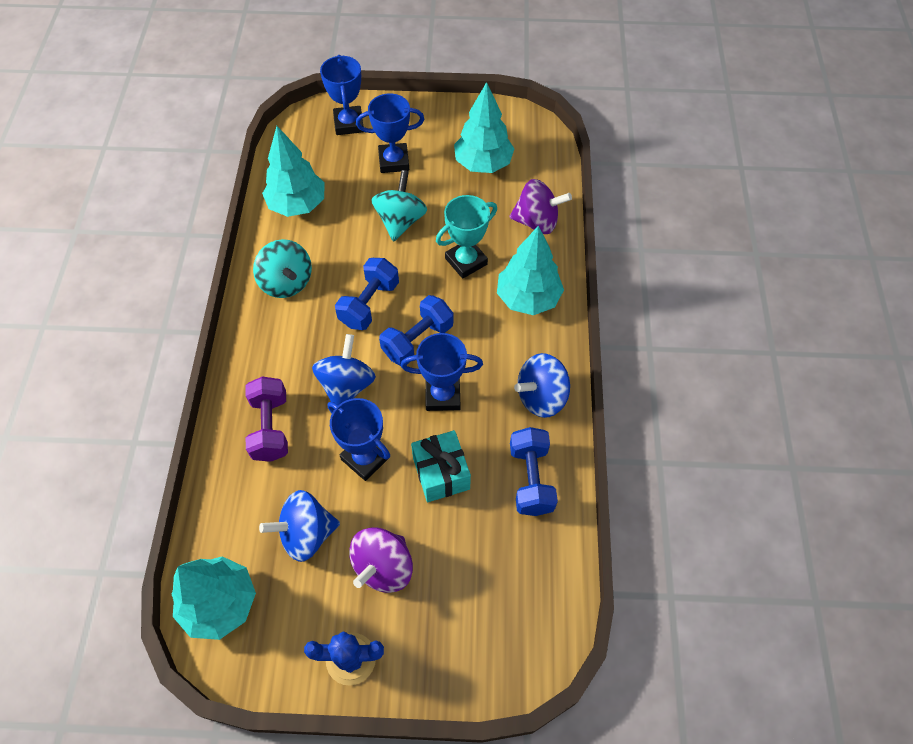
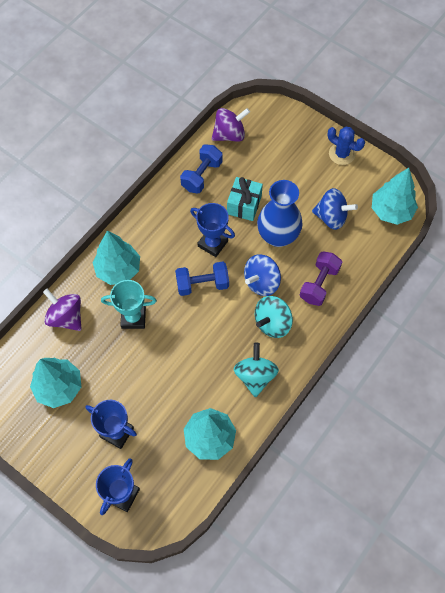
camera: 145 degrees left, 5 degrees up
(365, 458) = (278, 236): blue trophy -> blue vase
(369, 304) = (213, 326): blue dumbbell -> none
(383, 567) = (302, 181): purple spinning top -> purple spinning top (229, 134)
(400, 221) = (150, 376): turquoise spinning top -> turquoise spinning top (272, 323)
(541, 397) = (161, 210): blue spinning top -> none

